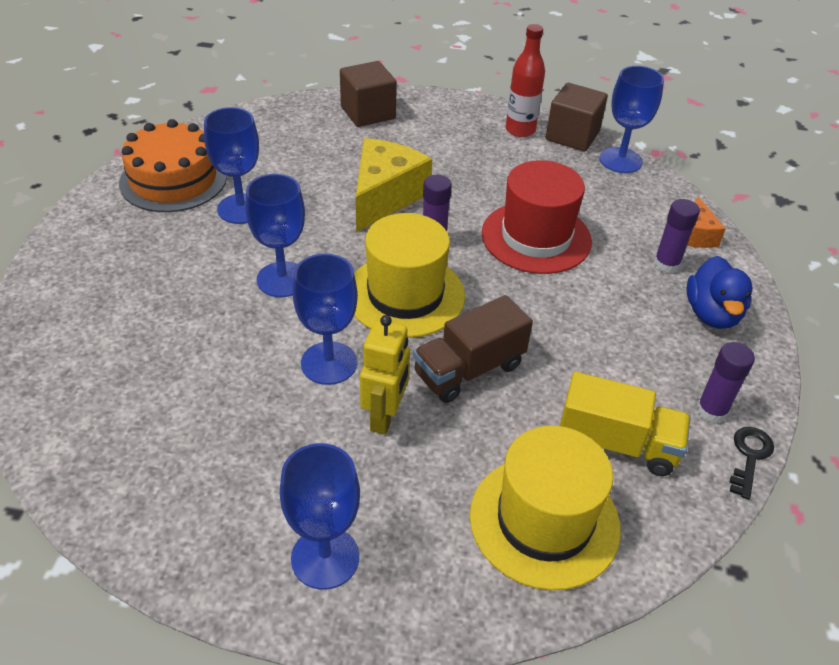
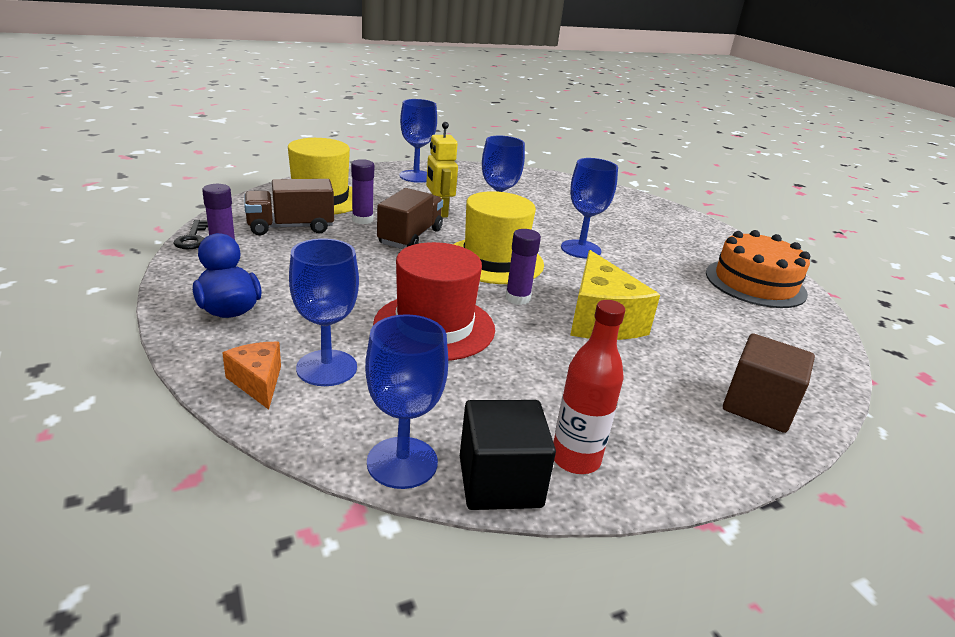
camera: 145 degrees right, 15 degrees down
(241, 209) = (678, 278): blue goblet -> blue goblet (326, 368)
(572, 136) = (500, 481): brown cube -> black cube
(617, 444) = (290, 227): yellow truck -> brown truck
(666, 264) = (286, 340): purple glue stick -> purple glue stick (362, 220)

